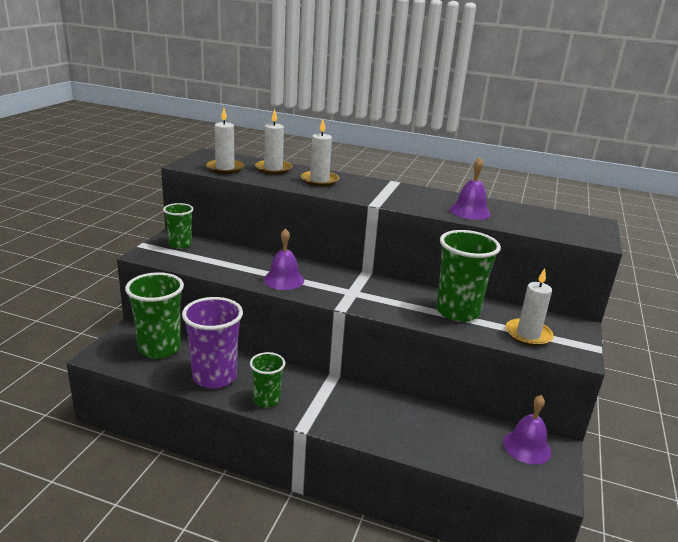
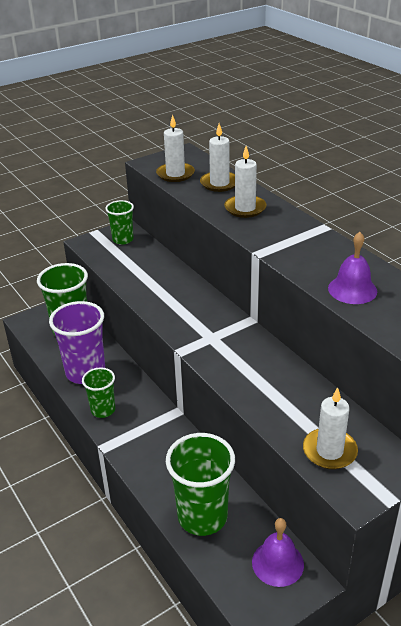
camera: 40 degrees right, 10 degrees up
(284, 280) = (166, 303): purple bell -> none
(457, 312) = (287, 396): green cup -> green cup (202, 516)

